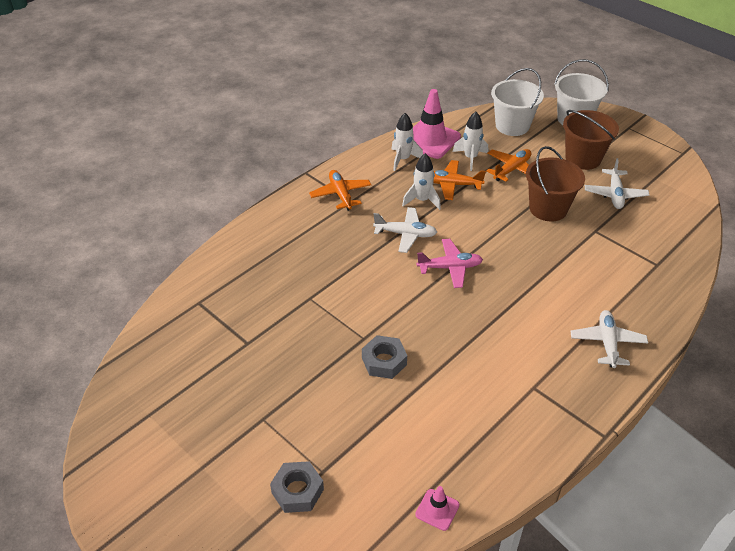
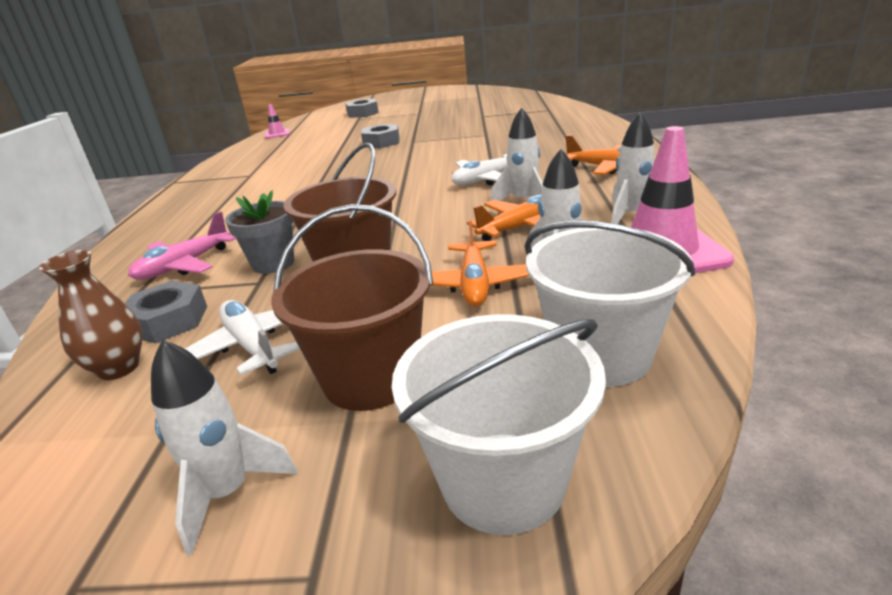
camera: 140 degrees right, 15 degrees down
(450, 267) = (405, 184): pink plane -> pink plane (184, 265)
(581, 240) = (273, 263): none -> grey flower pot
(607, 343) = (190, 214): white plane -> none
(641, 152) = (228, 493): none -> white rocket
(645, 231) = (168, 321): none -> grey nut
(669, 215) = (119, 368): none -> brown vase

